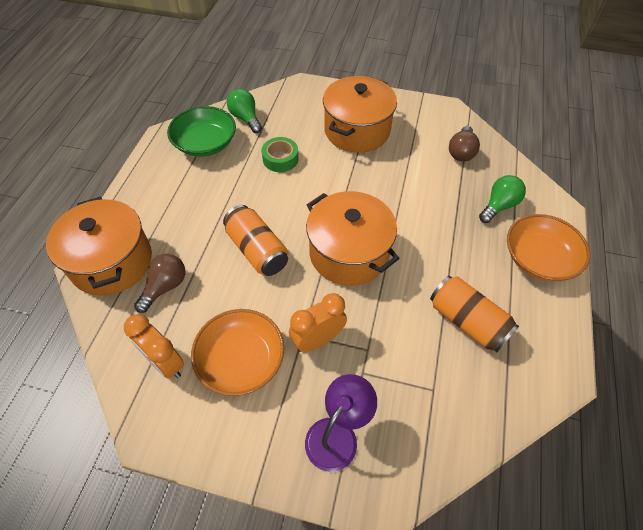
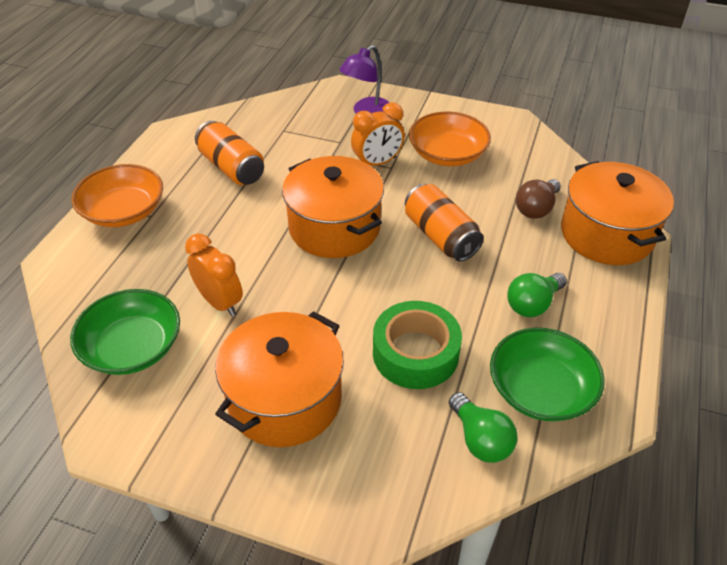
camera: 175 degrees left, 10 degrees down
(165, 362) = (515, 156): orange clock -> orange clock (220, 302)
(280, 159) = (415, 353): green tape -> green tape, size x1.55
(461, 152) = (132, 347): brown light bulb -> green bowl
(499, 206) = (129, 267): green light bulb -> green light bulb (533, 304)

